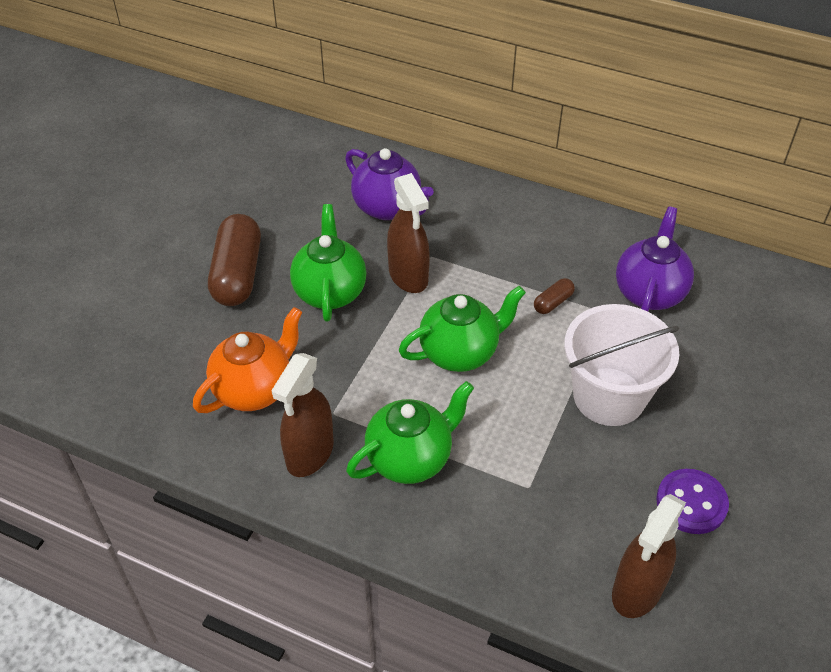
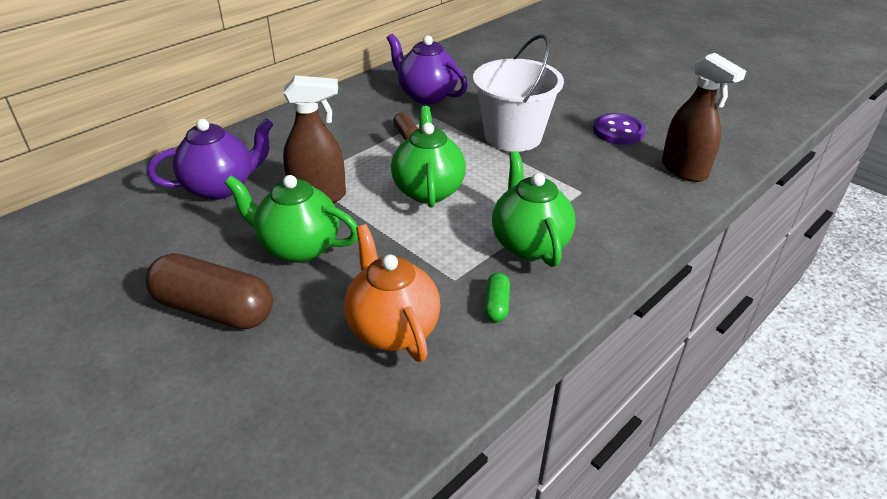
camera: 70 degrees left, 10 degrees down
(310, 454) = (496, 305): brown spray bottle -> green capsule

